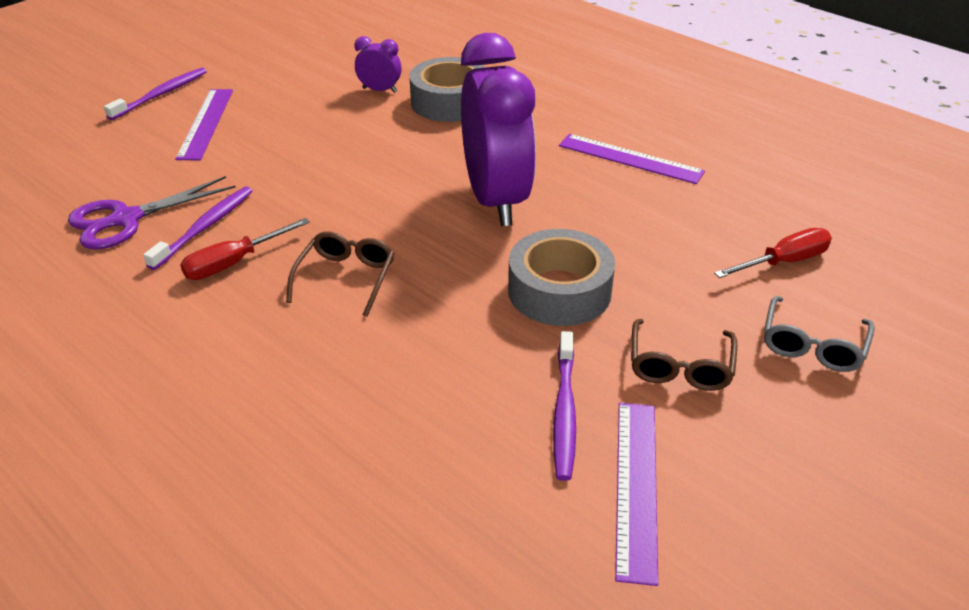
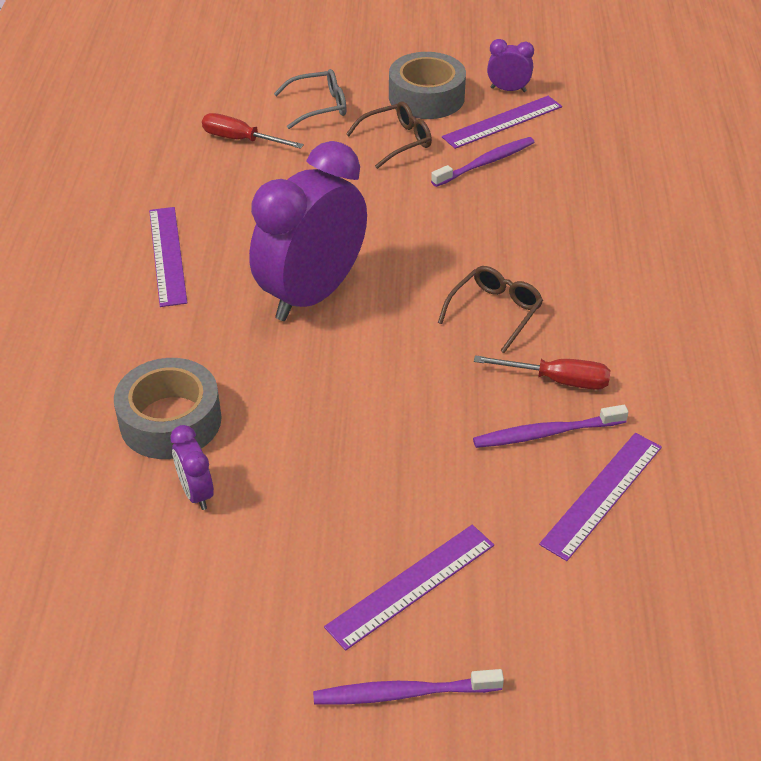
camera: 130 degrees left, 5 degrees up
(125, 219) = (602, 495): purple scissors -> purple ruler
(346, 277) = (495, 311): brown glasses -> brown glasses turned 150 degrees clockwise
(559, 291) = (385, 211): grey tape -> grey tape (426, 97)
(715, 551) = (508, 89): none -> purple clock

